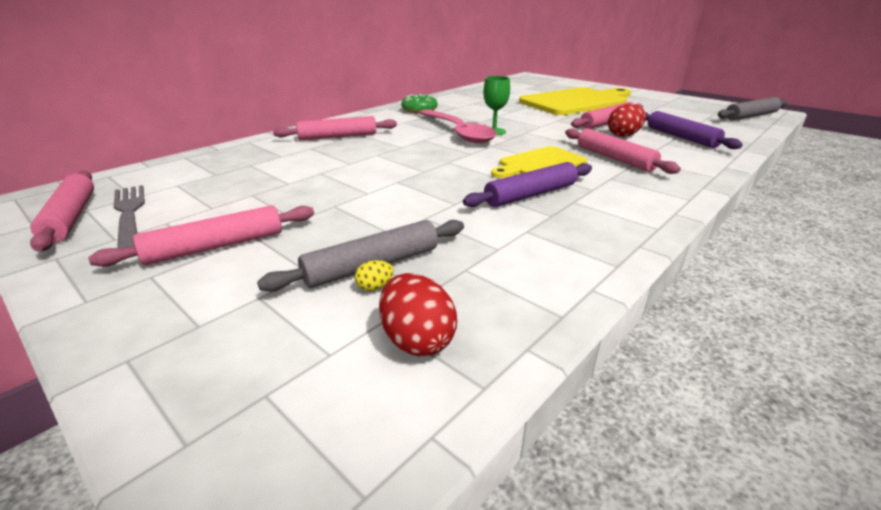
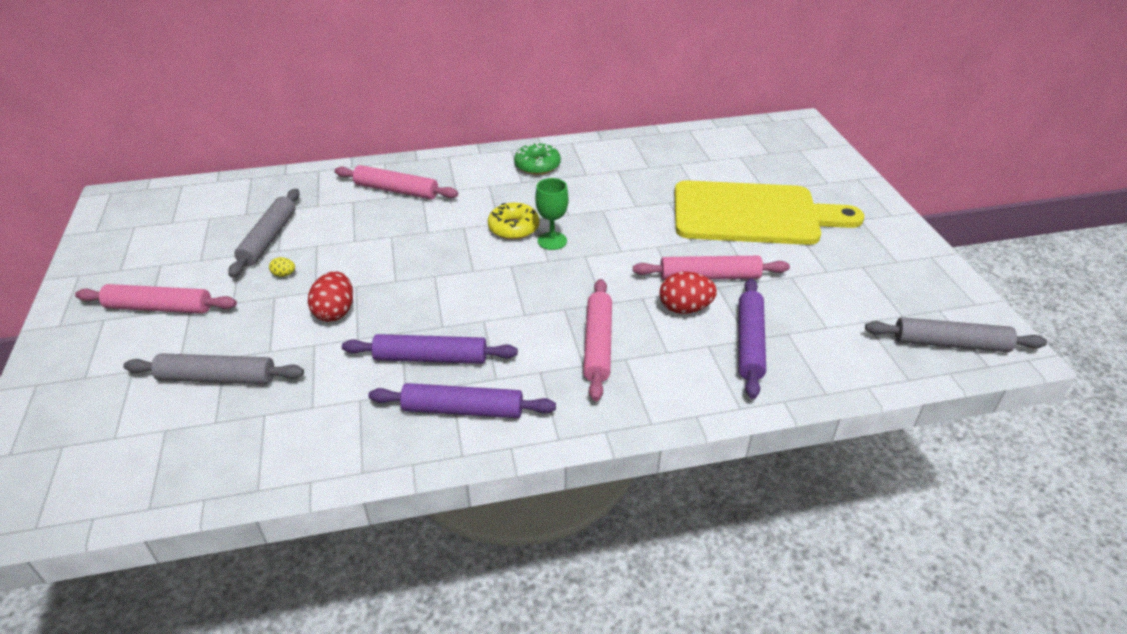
camera: 35 degrees right, 10 degrees up
(71, 217) = (119, 232): pink rolling pin -> none
(129, 215) = (149, 245): grey fork -> none
(266, 180) = (268, 238): none -> grey rolling pin
(375, 287) = (194, 399): yellow egg -> yellow egg (284, 274)
(417, 340) = (161, 455): red egg -> red egg (335, 312)
(458, 132) = (513, 228): pink spoon -> yellow donut
(539, 164) = (509, 317): yellow cutting board -> none
(607, 208) = (463, 410): none -> purple rolling pin

